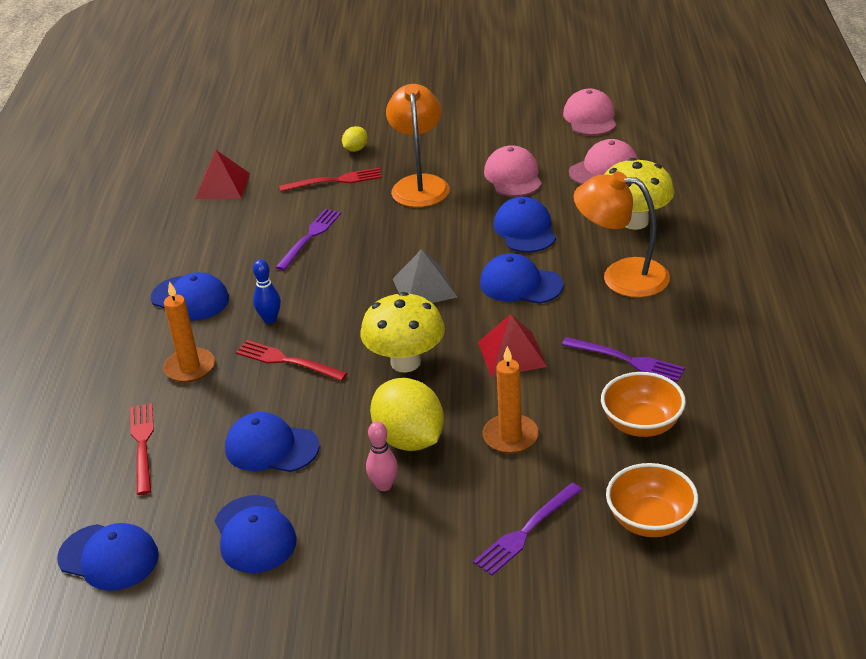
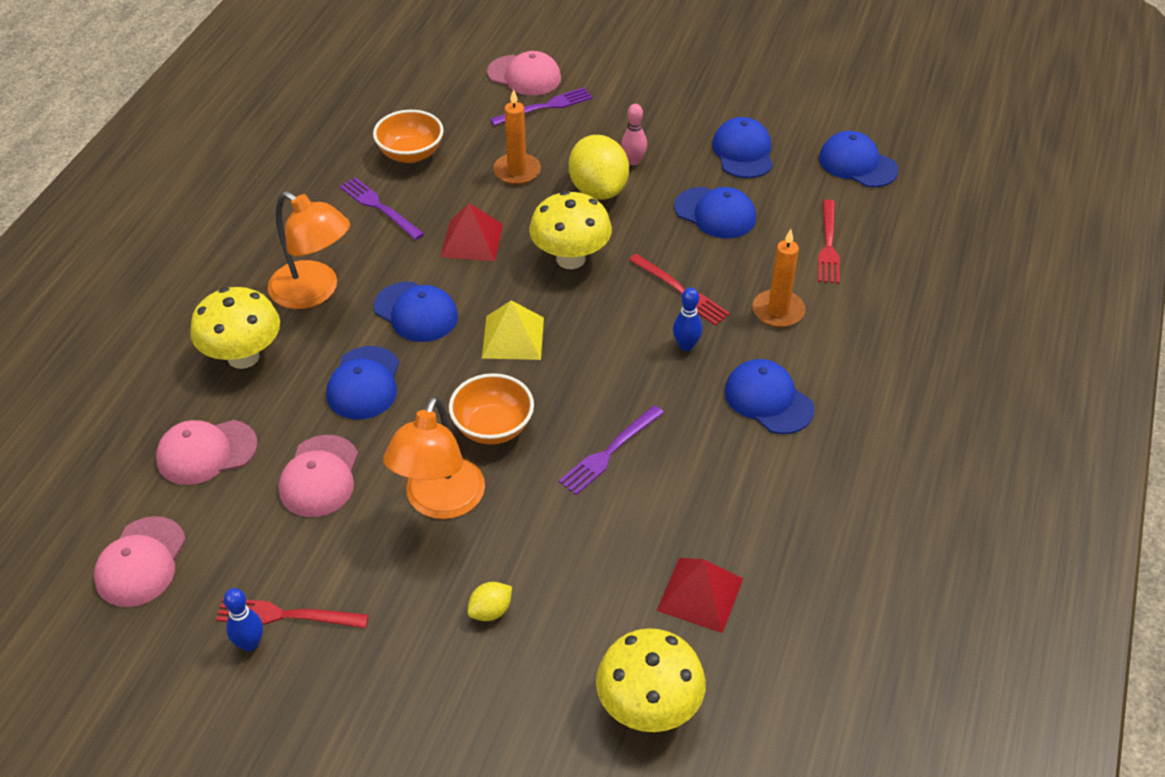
camera: 165 degrees left, 10 degrees up
(243, 138) = (648, 708): none -> yellow mushroom
(335, 181) = (544, 549): red fork -> red fork (286, 615)
(424, 288) = (513, 337): grey pyramid -> yellow pyramid
(491, 107) = (250, 644): none -> blue bowling pin
(581, 573) = (524, 76): none -> pink cap
(650, 521) = (457, 92): orange bowl -> orange bowl (493, 427)

